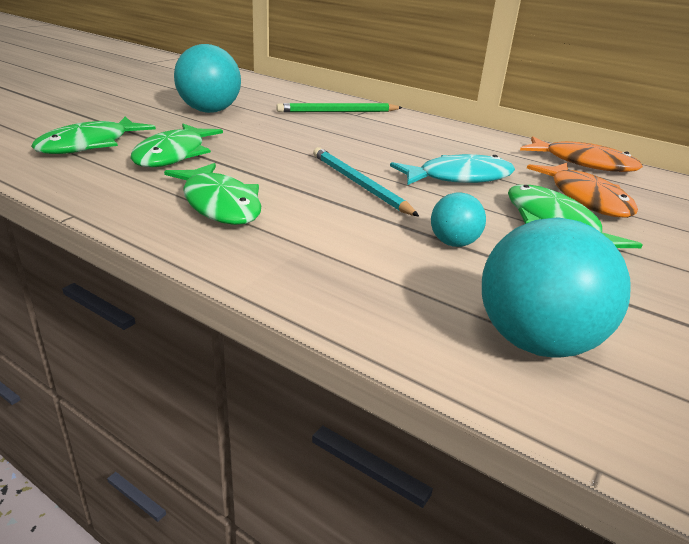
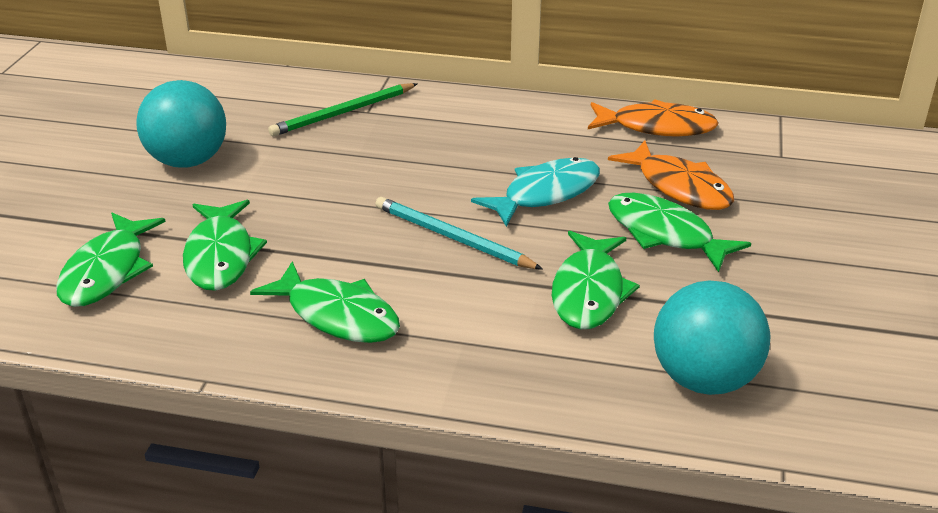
camera: 20 degrees left, 5 degrees up
(453, 243) = (589, 292): turquoise ball -> green fish

